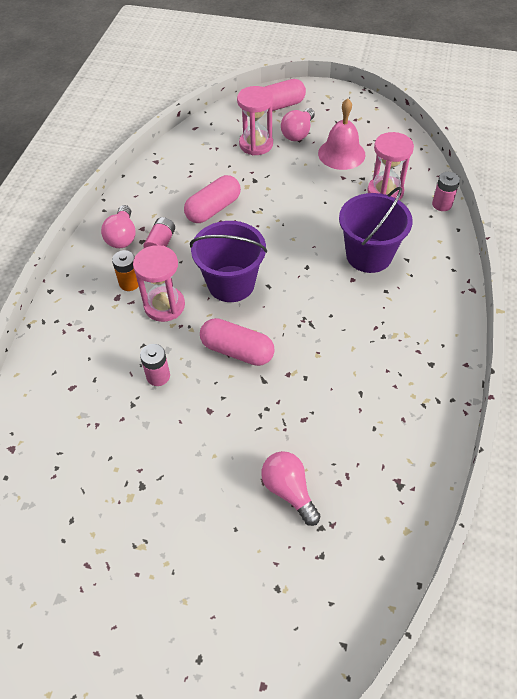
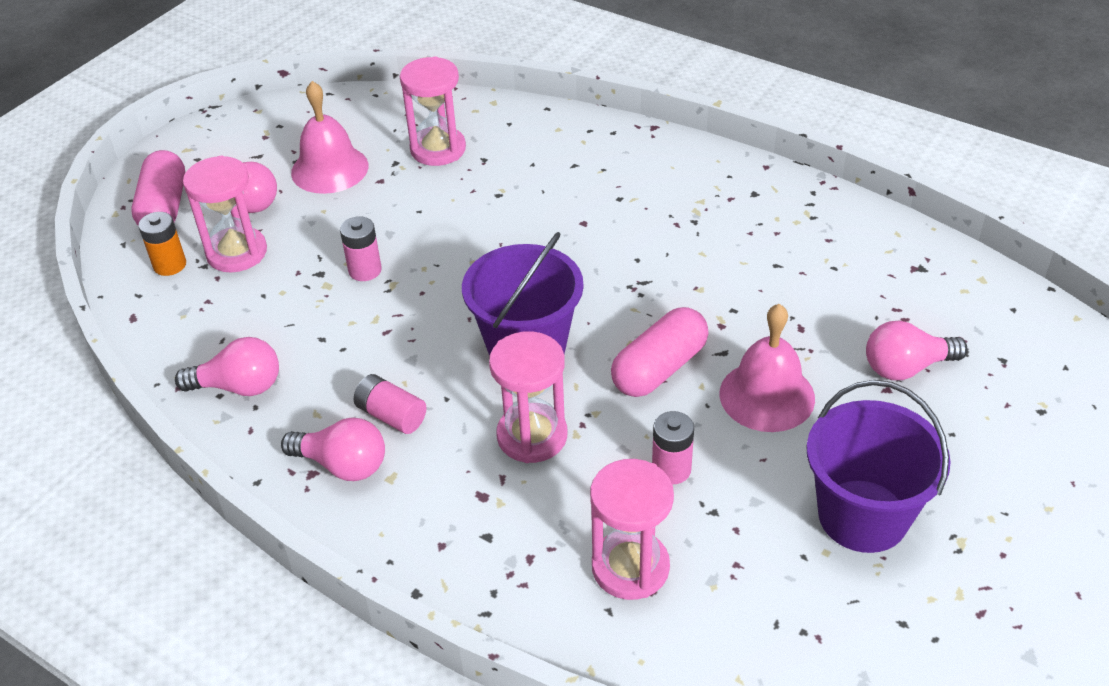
camera: 70 degrees left, 10 degrees down
(83, 374) = (630, 567): none -> pink hourglass
(129, 283) = (459, 473): orange battery -> orange battery (170, 265)
(162, 181) = (239, 386): none -> pink light bulb
(213, 209) = (353, 335): pink capsule -> none
(233, 412) = (767, 395): none -> pink bell
(369, 255) = (548, 196): purple bucket -> purple bucket (863, 516)
(442, 204) = (495, 108): pink battery -> pink battery (365, 270)

